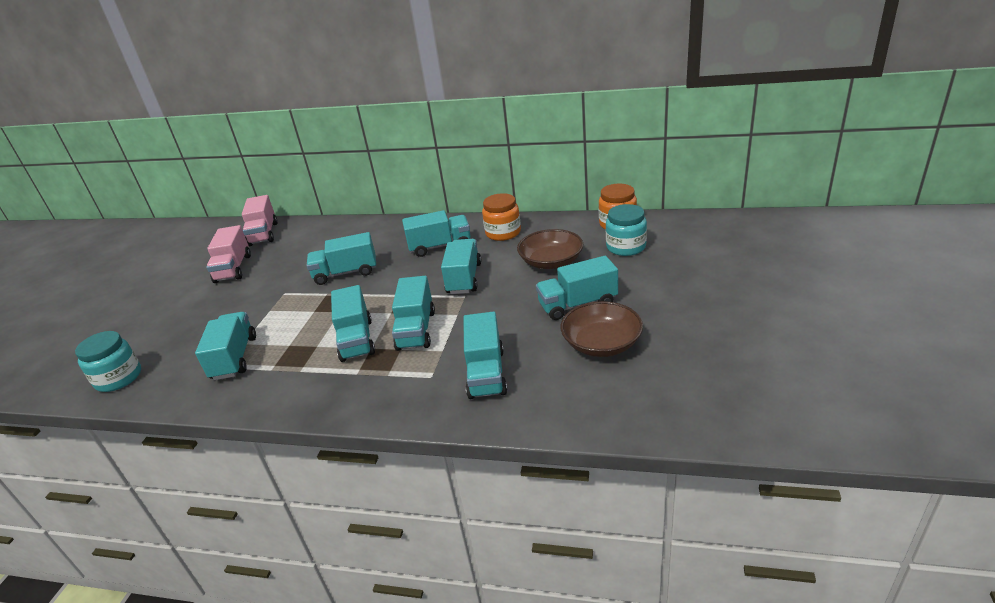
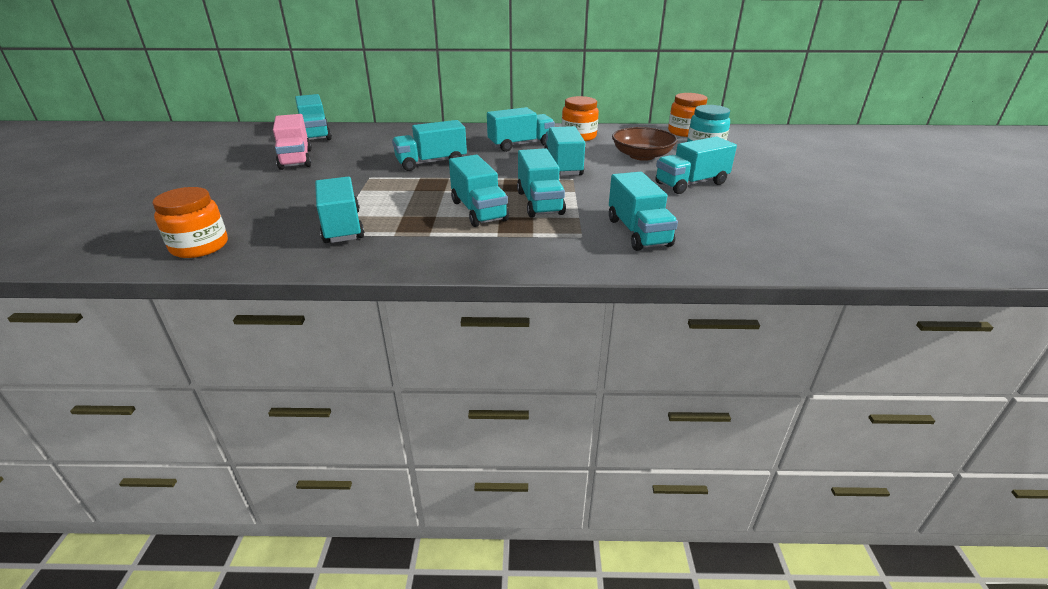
camera: 15 degrees left, 0 degrees up
(119, 378) = (200, 246): turquoise jar -> orange jar
(263, 234) = (315, 134): pink truck -> turquoise truck
(601, 343) = (736, 209): brown bowl -> none

